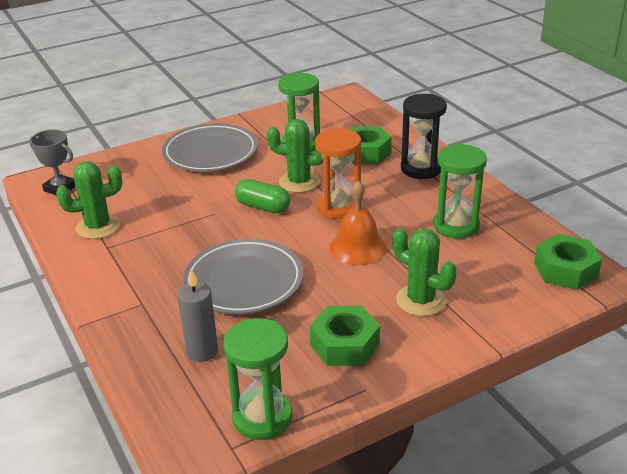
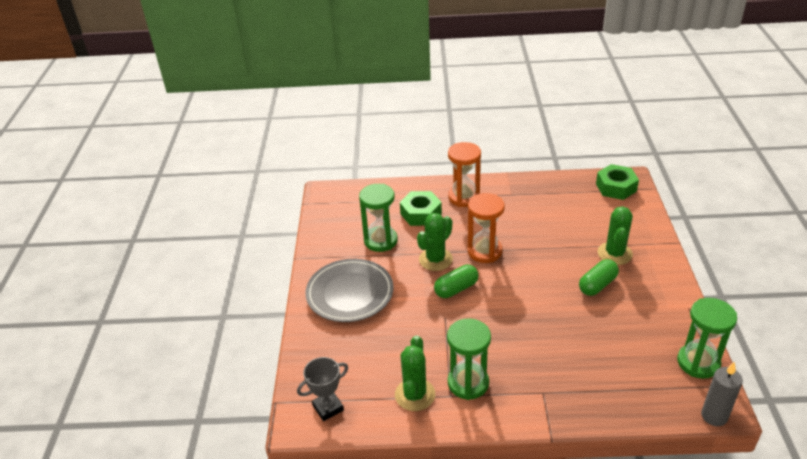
camera: 60 degrees left, 5 degrees up
(202, 351) = (618, 373): grey candle -> grey candle (714, 416)
(244, 282) = (547, 328): grey plate -> none
(344, 344) = (642, 302): green nut -> none
(347, 300) = (597, 285): none -> green capsule
(358, 247) = (540, 260): orange bell -> none
(421, 168) = (464, 197): black hourglass -> orange hourglass
(421, 300) = (614, 253): green cactus -> green cactus turned 60 degrees counterclockwise
(456, 226) = (543, 209): green hourglass -> green hourglass (468, 383)

